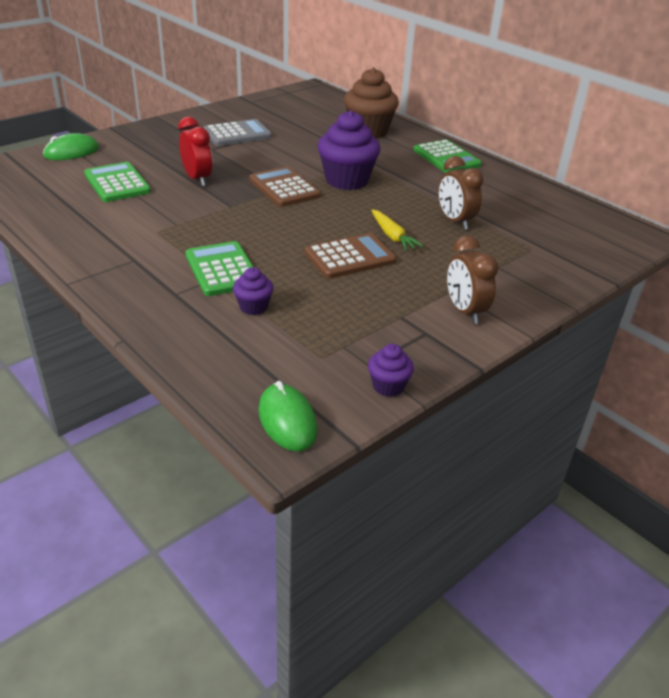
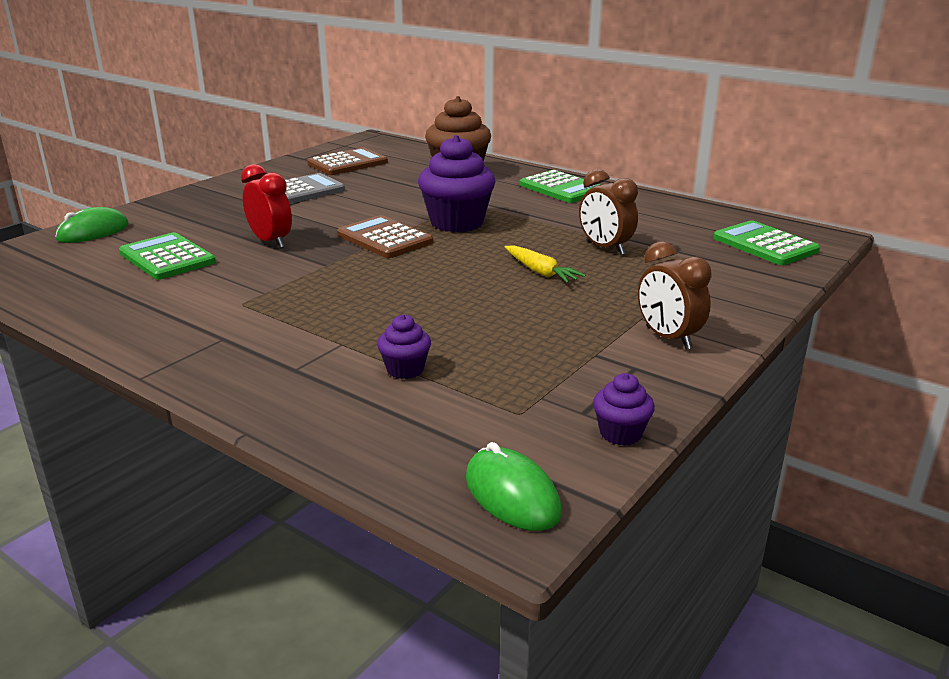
camera: 10 degrees left, 10 degrees down
(222, 270) = (345, 334): green calculator -> green calculator (765, 245)
(350, 257) = (500, 300): brown calculator -> brown calculator (347, 163)

